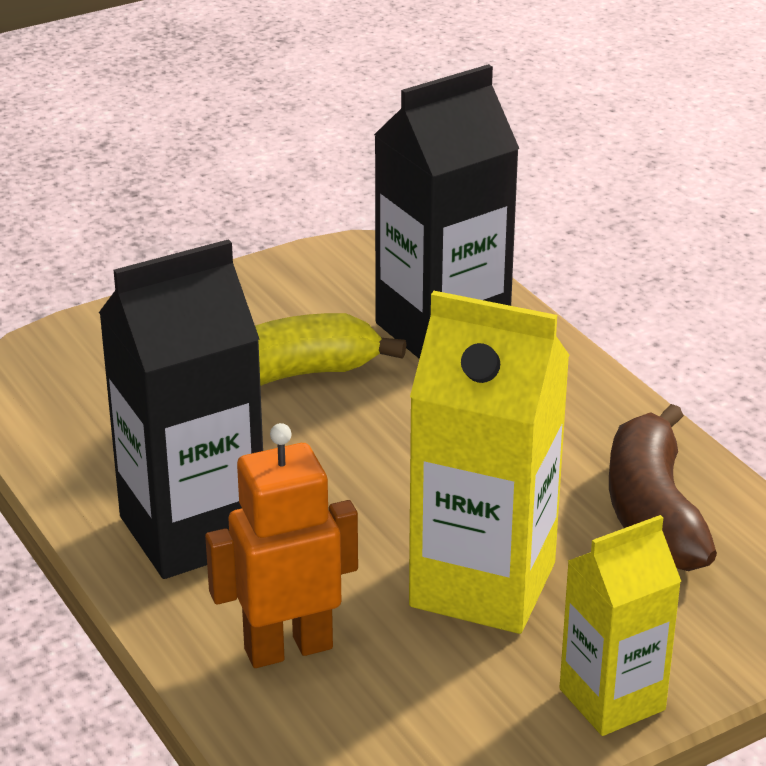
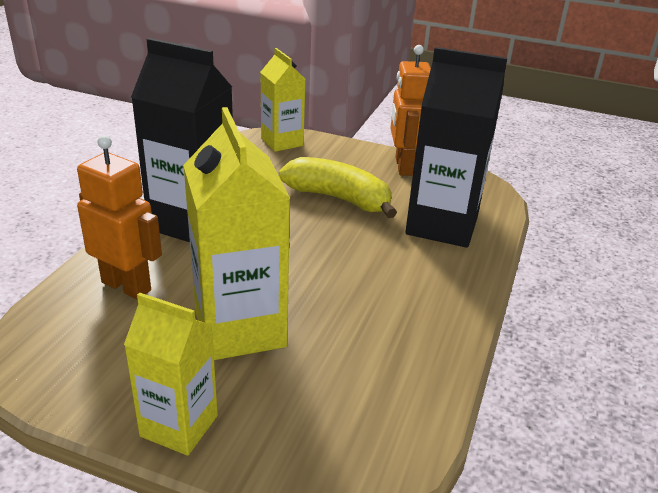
camera: 50 degrees right, 0 degrees up
(62, 355) = (282, 142): none -> yellow carton
(270, 287) = (403, 166): none -> orange robot
(653, 513) = (378, 367): brown banana -> none

